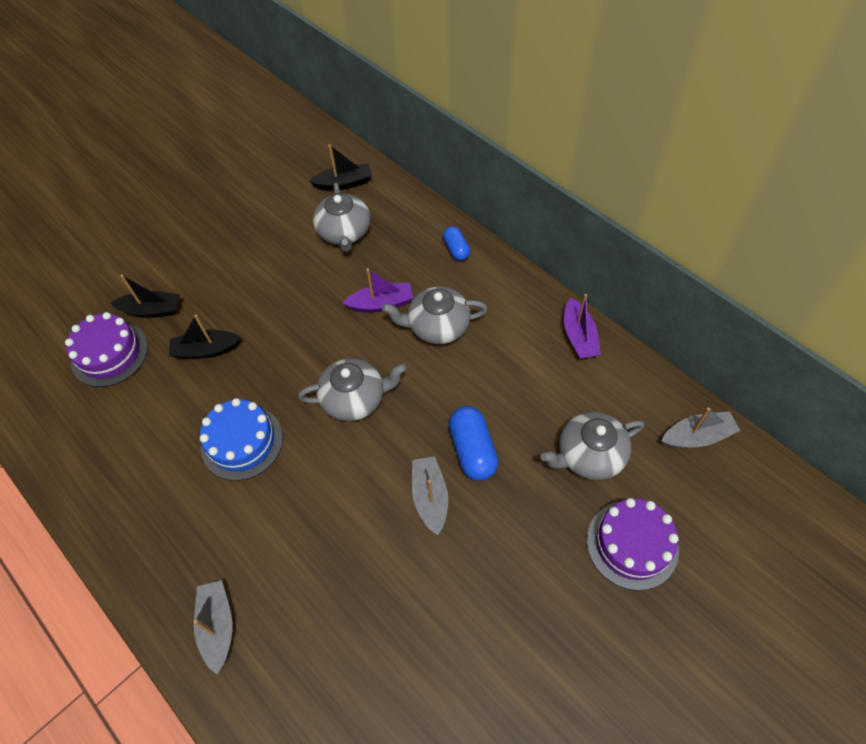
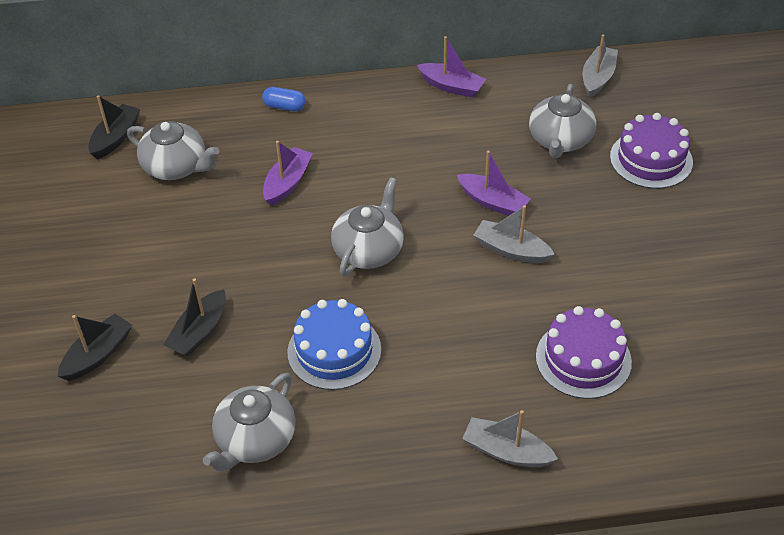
camera: 55 degrees left, 10 degrees down
(109, 354) = (115, 414): purple cake -> purple cake (583, 359)
(437, 326) = (352, 160): grey teapot -> grey teapot (255, 439)
(472, 450) = (493, 202): blue capsule -> purple boat

